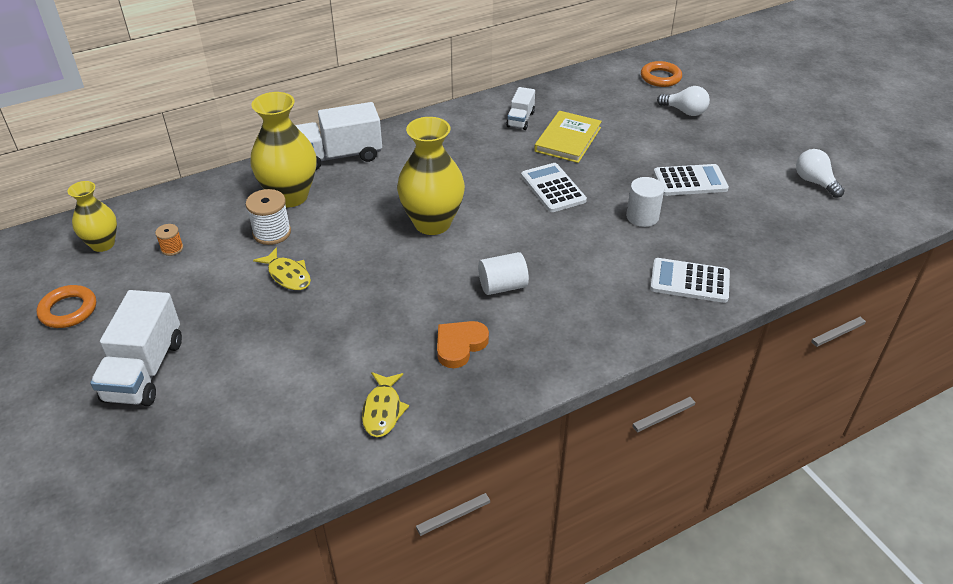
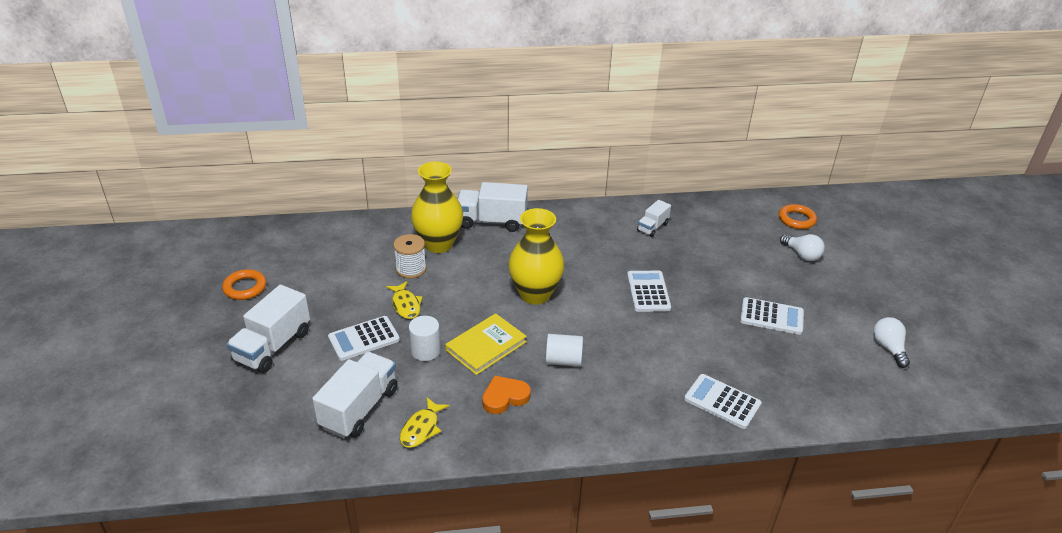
camera: 20 degrees right, 5 degrees down
(103, 244) = (290, 245): yellow vase -> none
(172, 248) = (335, 262): orange spool -> none
(257, 328) = (364, 339): none -> white calculator
(295, 410) = (359, 408): none -> white truck
(568, 139) = (683, 254): yellow book -> yellow book (486, 346)
(642, 217) = (711, 336): white cylinder -> white cylinder (425, 351)

